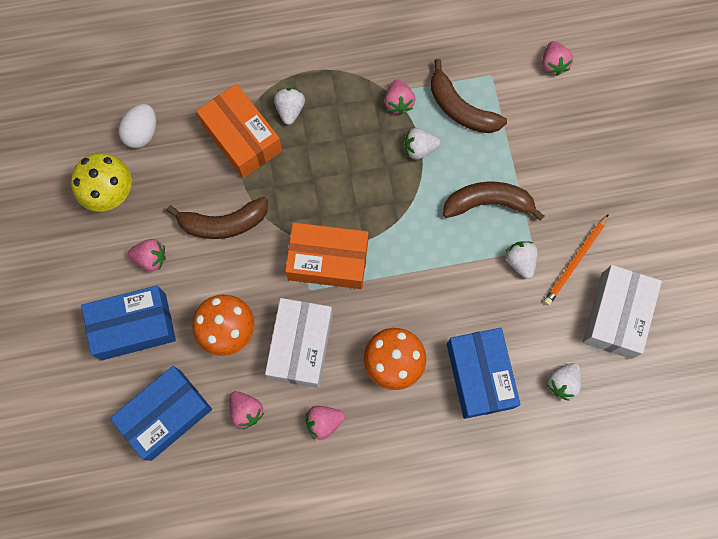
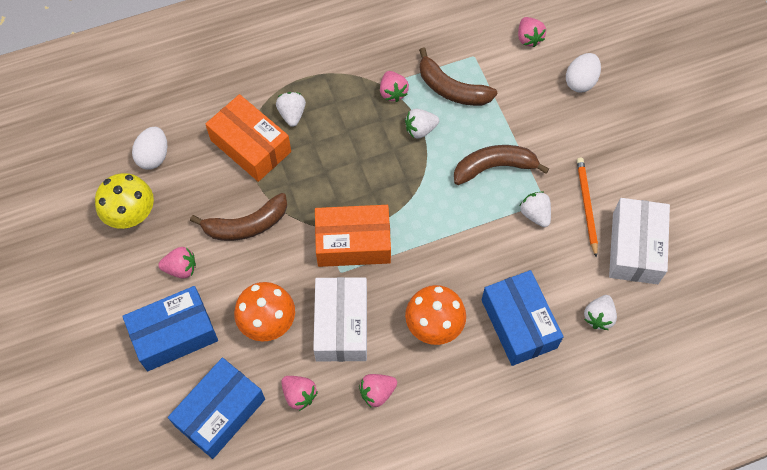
camera: 10 degrees left, 10 degrees down
(575, 261) = (586, 206): orange pencil -> orange pencil turned 150 degrees clockwise
(598, 122) = (580, 81): none -> white egg

